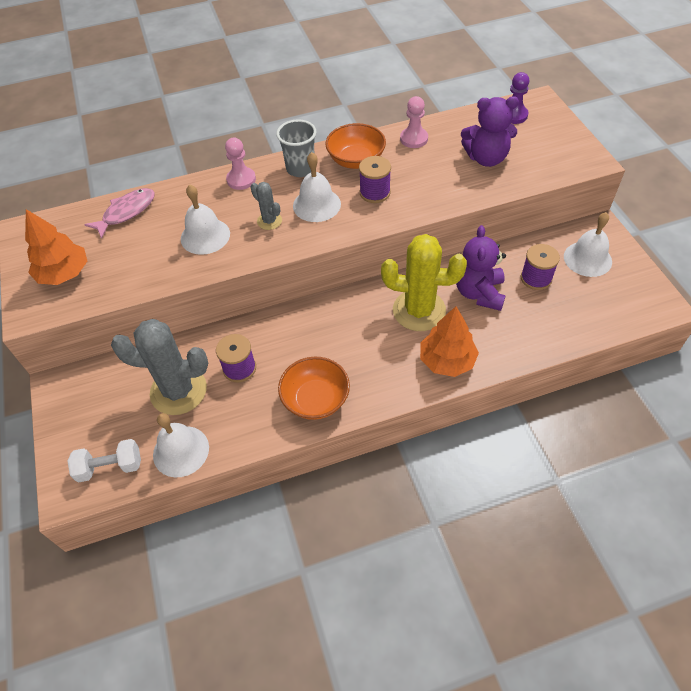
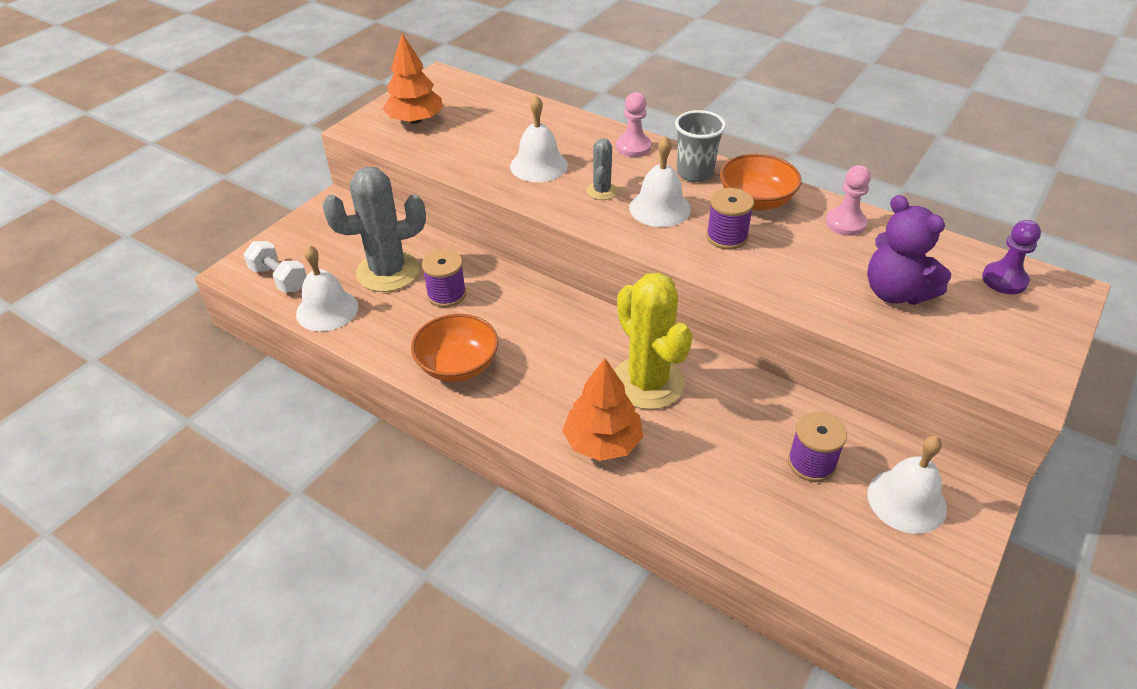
camera: 50 degrees right, 10 degrees down
(126, 212) = (516, 111): pink fish -> none
(178, 391) = (388, 272): grey cactus -> grey cactus turned 75 degrees counterclockwise
(479, 293) = (728, 421): purple teddy bear -> none

